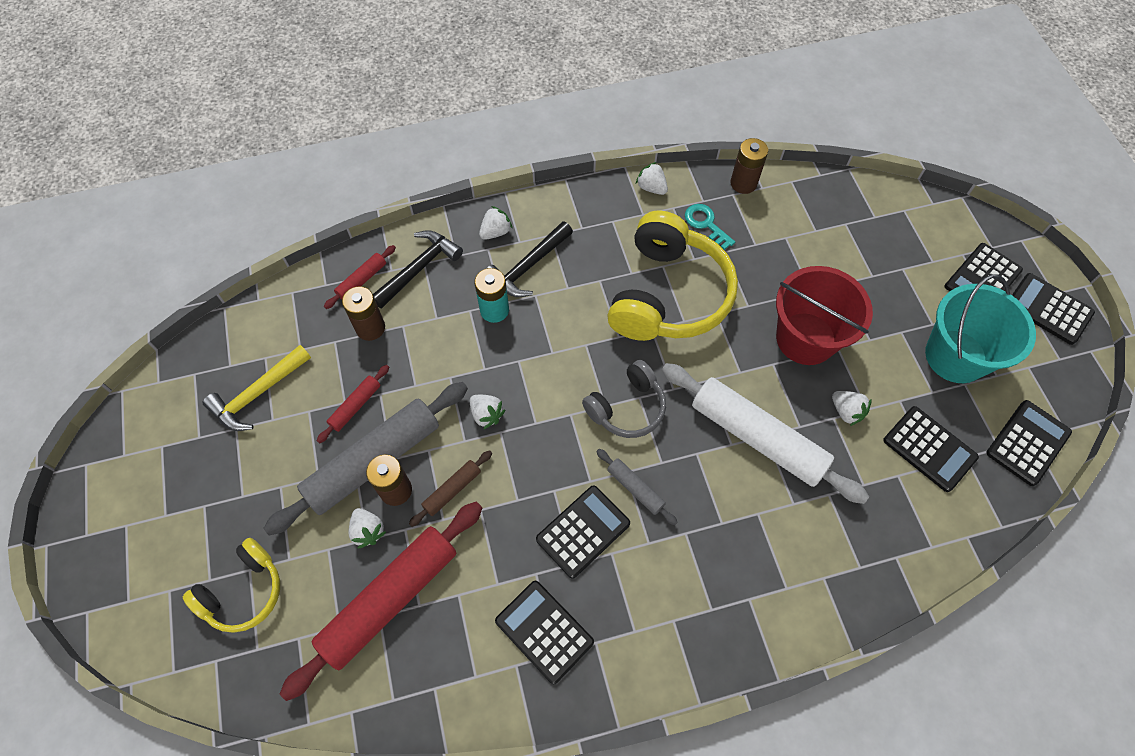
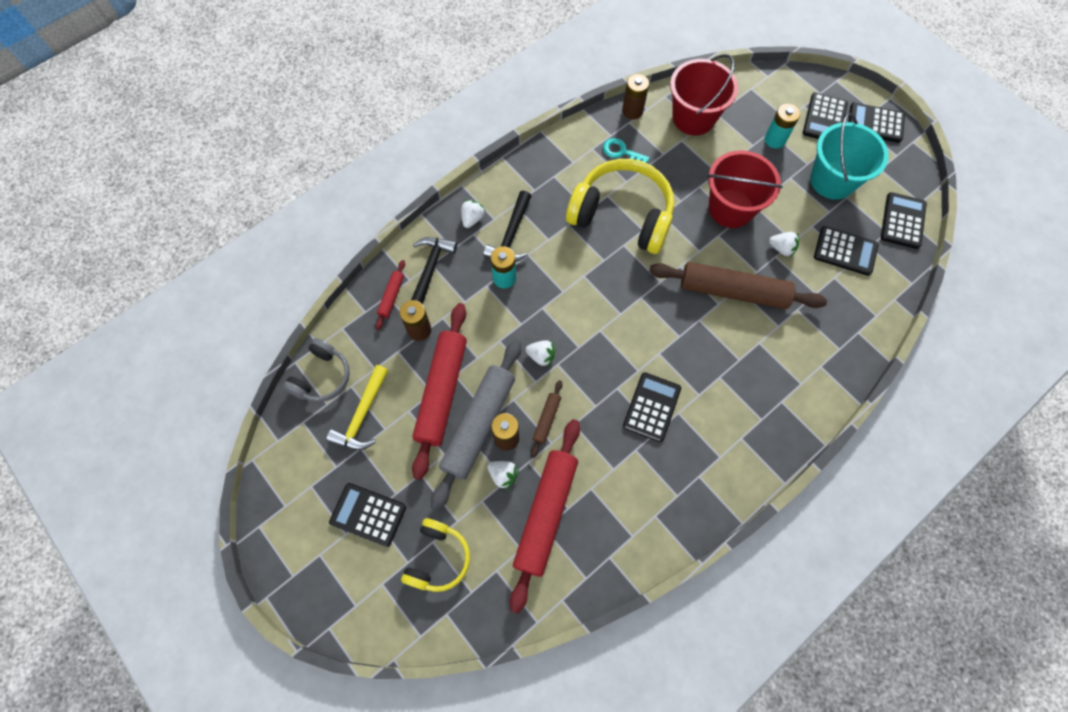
camera: 25 degrees left, 5 degrees up
(355, 406) = (442, 392): red rolling pin -> red rolling pin, size x2.23
(544, 631) = (661, 485): black calculator -> black calculator (368, 514)
(627, 407) = (636, 308): grey headphones -> grey headphones (322, 377)
(635, 488) = (671, 362): grey rolling pin -> none
(651, 188) = (568, 139): white strawberry -> none
(668, 295) = (622, 215): yellow headphones -> yellow headphones turned 60 degrees counterclockwise
(757, 437) = (733, 291): white rolling pin -> brown rolling pin
(814, 217) = (693, 118): none -> red bucket
(904, 280) = (775, 140): none -> turquoise battery

